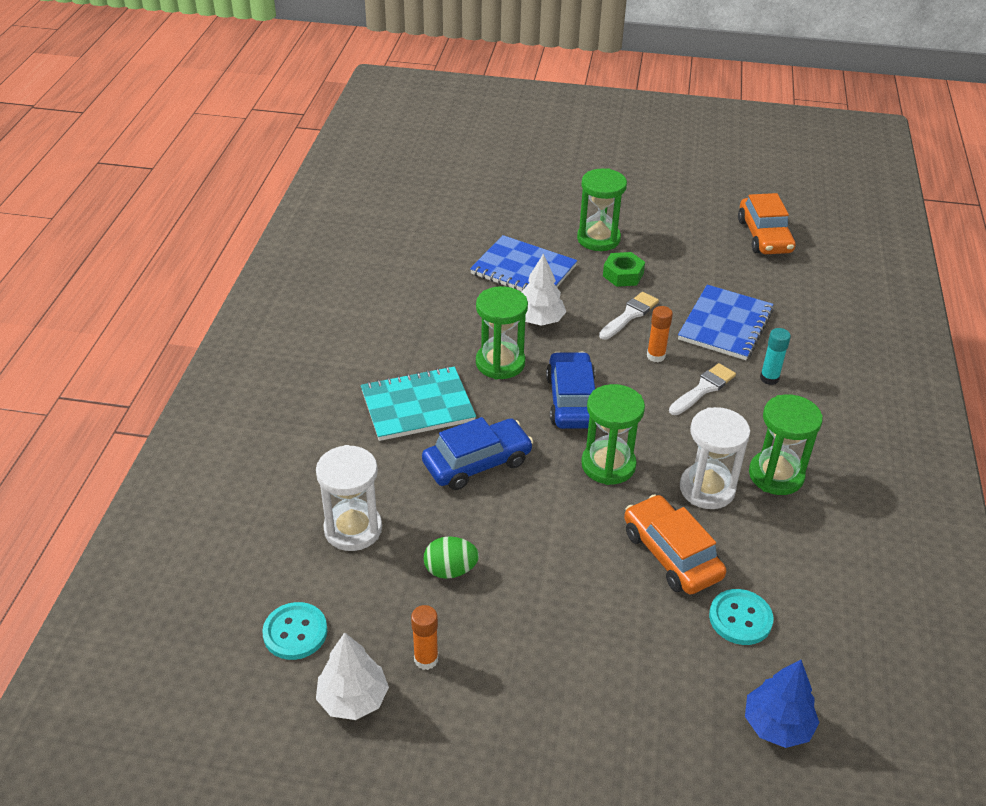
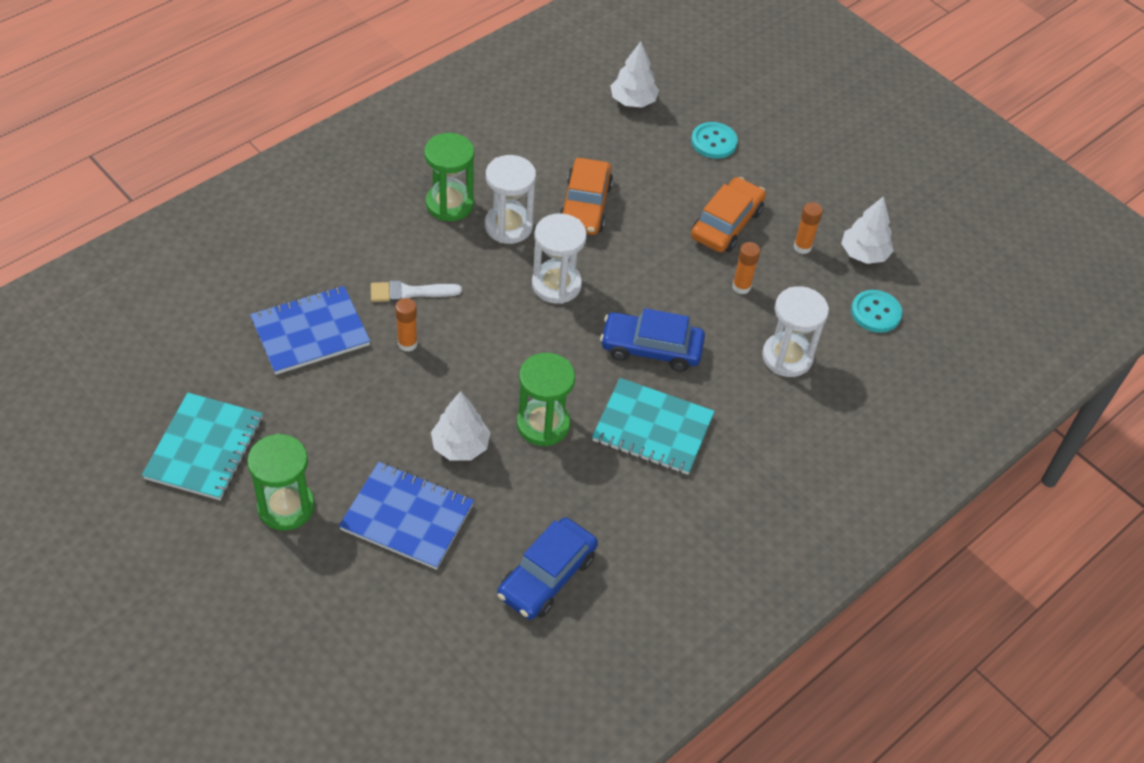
camera: 145 degrees left, 10 degrees up
(450, 570) = (741, 287): green egg -> orange glue stick
(523, 270) = (407, 517): blue notebook -> blue notebook turned 45 degrees counterclockwise
(572, 400) = (523, 350): blue car -> blue car (547, 576)
(608, 465) = (556, 285): green hourglass -> white hourglass
(623, 275) = (323, 445): green nut -> none
(629, 315) = (376, 397): white brush -> none
(684, 238) = (204, 448): none -> turquoise notebook
(740, 618) = (588, 151): turquoise button -> turquoise button (714, 142)
(764, 236) = (130, 396): orange car -> orange car (726, 224)
(769, 378) = (348, 267): turquoise glue stick -> none
(777, 725) = (633, 101): blue tree -> white tree

